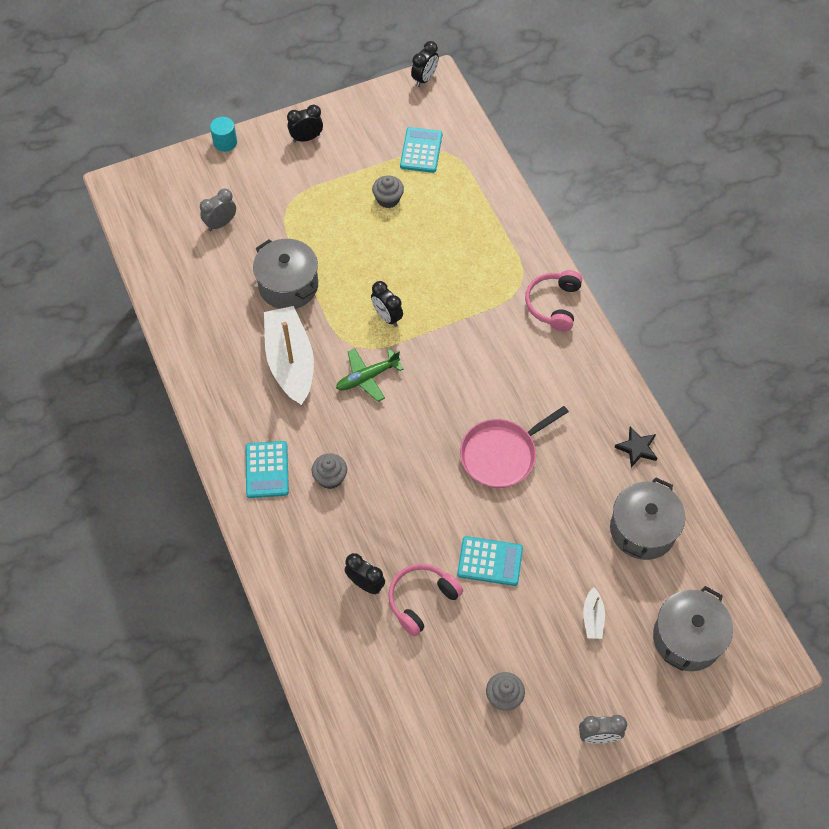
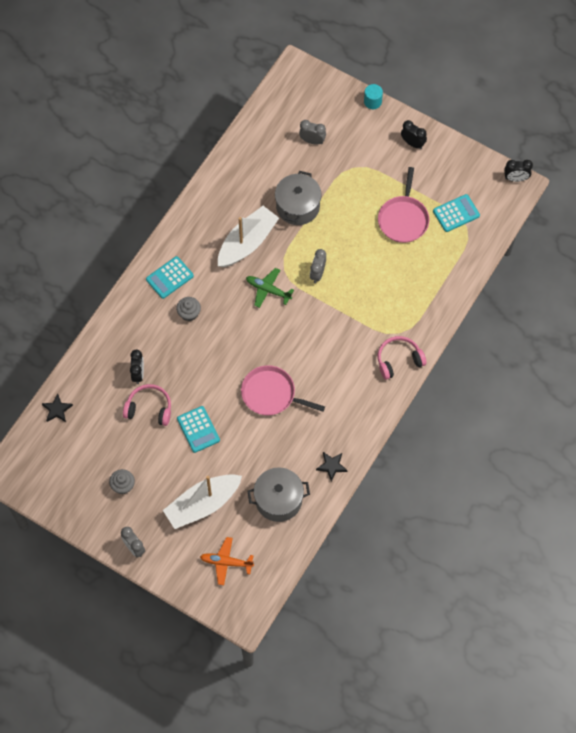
camera: 55 degrees right, 5 degrees up
(341, 712) = (57, 409): none -> black star
(387, 317) = (317, 273): black clock -> grey clock
(388, 199) = (403, 219): grey cupcake -> pink pan
(593, 618) = (202, 504): white boat -> white boat, size x2.33
(687, 638) = (226, 562): grey pot -> orange plane

